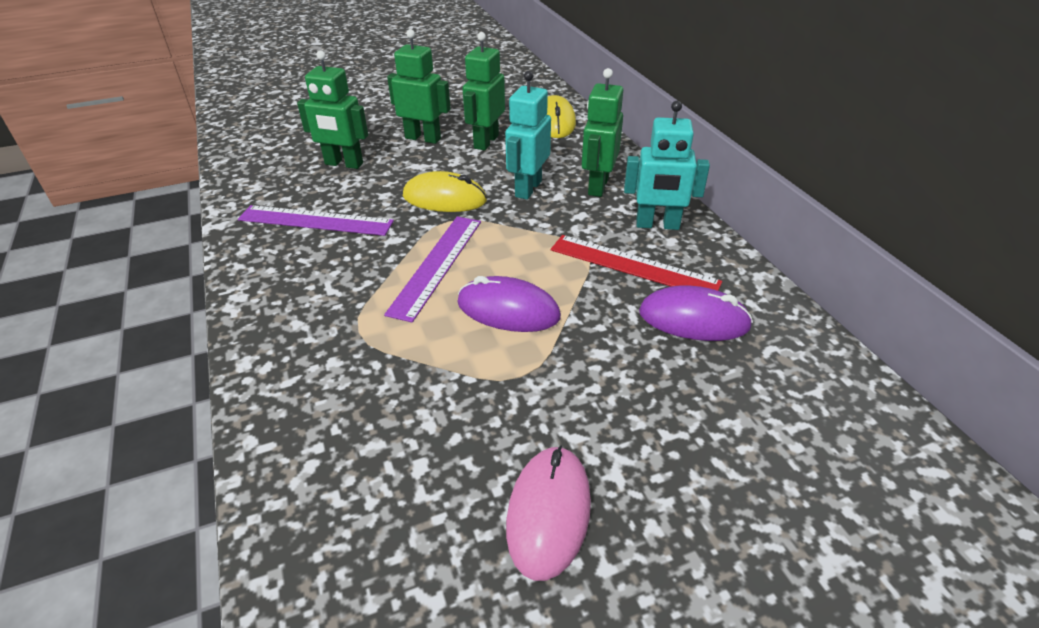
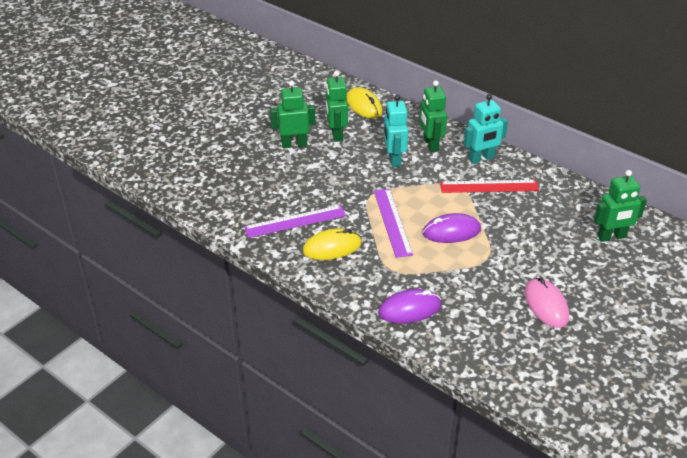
camera: 30 degrees left, 0 degrees up
(343, 164) = (265, 179): green robot -> green robot (612, 237)
(444, 198) = (354, 181): yellow mouse -> yellow mouse (332, 247)
(693, 319) = (537, 204): purple mouse -> purple mouse (409, 309)

